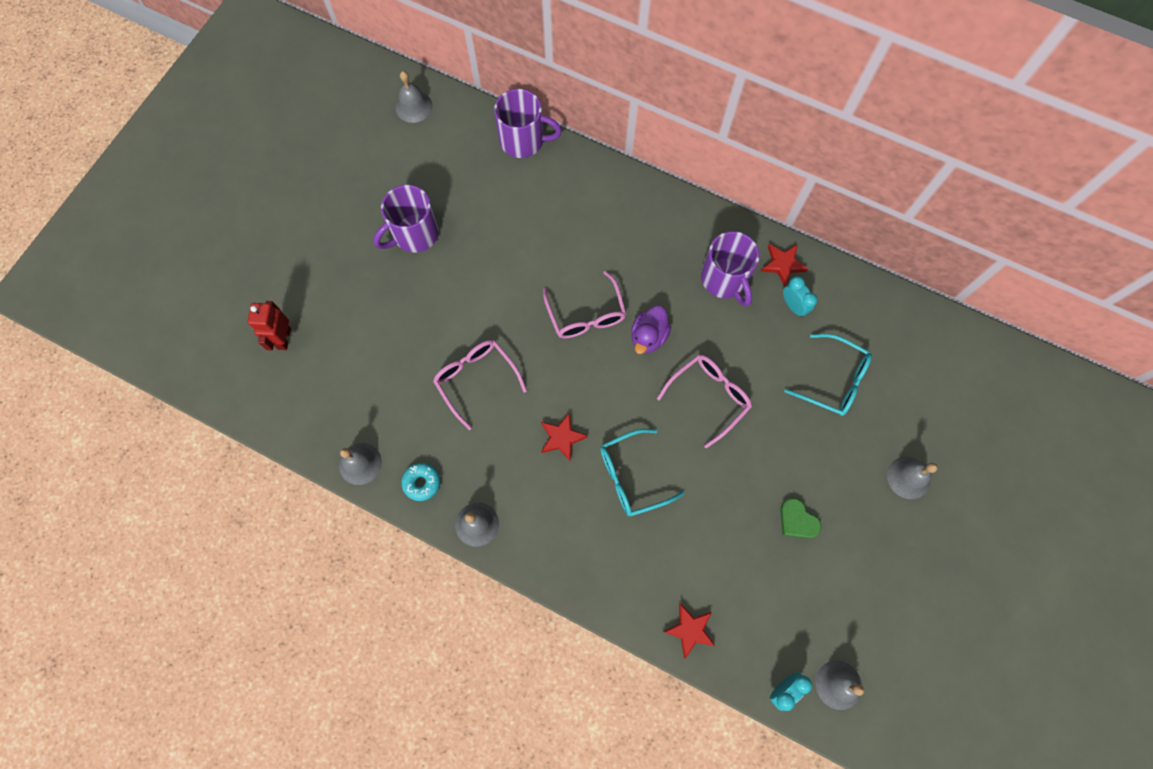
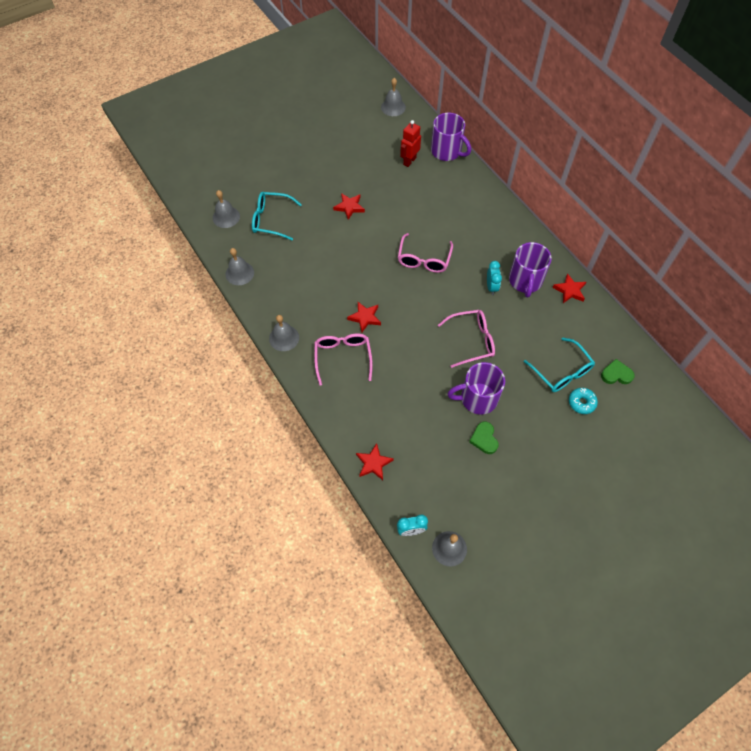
camera: 30 degrees right, 10 degrees down
(284, 338) = (241, 190): red robot -> red robot (409, 161)
(414, 234) = (349, 171): purple mug -> purple mug (477, 398)
(422, 482) = (267, 300): turquoise donut -> turquoise donut (581, 402)
(446, 288) = (349, 207): none -> red star
(476, 379) = (334, 262): pink glasses -> pink glasses (343, 357)
(631, 476) = (393, 360): turquoise glasses -> turquoise glasses (271, 220)
(648, 337) = (455, 289): purple duck -> none
(793, 306) = (561, 317): turquoise clock -> turquoise clock (491, 287)
(894, 349) = (616, 374): none -> green heart
(908, 477) = (577, 453): grey bell -> grey bell (226, 217)

